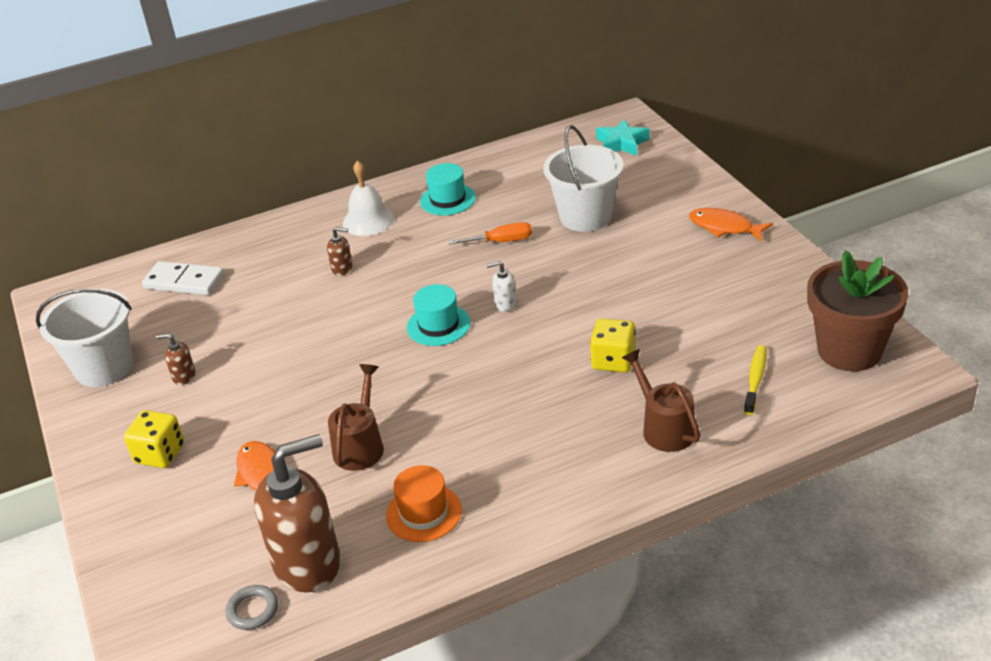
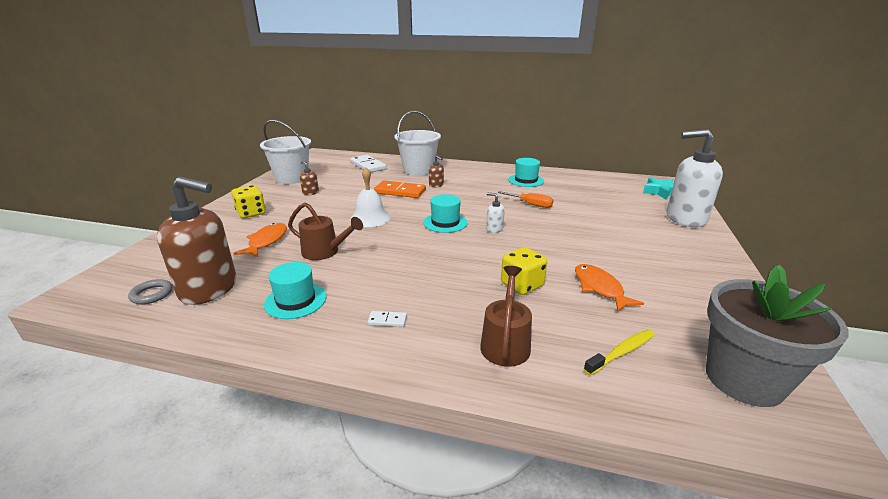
camera: 35 degrees right, 10 degrees down
(310, 306) = (400, 192): none -> orange domino
(360, 445) = (325, 252): brown watering can -> brown watering can turned 60 degrees clockwise
(368, 220) = (475, 174): white bell -> white bell (370, 218)
(424, 513) = (295, 300): orange hat -> turquoise hat
(541, 473) = (387, 320): none -> white domino
(585, 216) = (597, 212): white bucket -> white bucket (418, 170)
(679, 179) = (685, 218): none -> white soap dispenser
(724, 227) = (695, 252): orange fish -> orange fish (600, 288)
(849, 350) = (744, 379): brown flower pot -> grey flower pot

